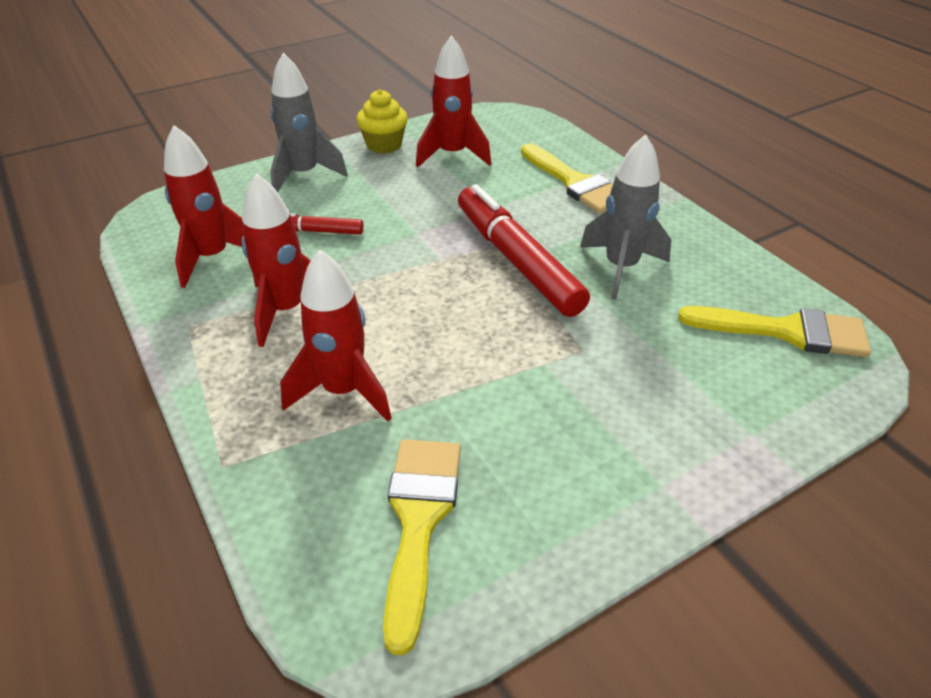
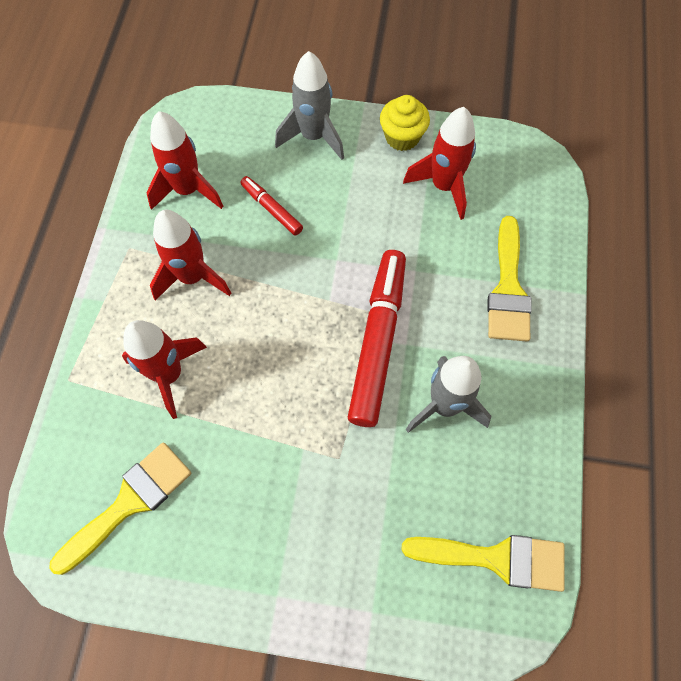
camera: 40 degrees right, 25 degrees up
(786, 331) = (496, 558): yellow brush -> yellow brush turned 45 degrees counterclockwise

